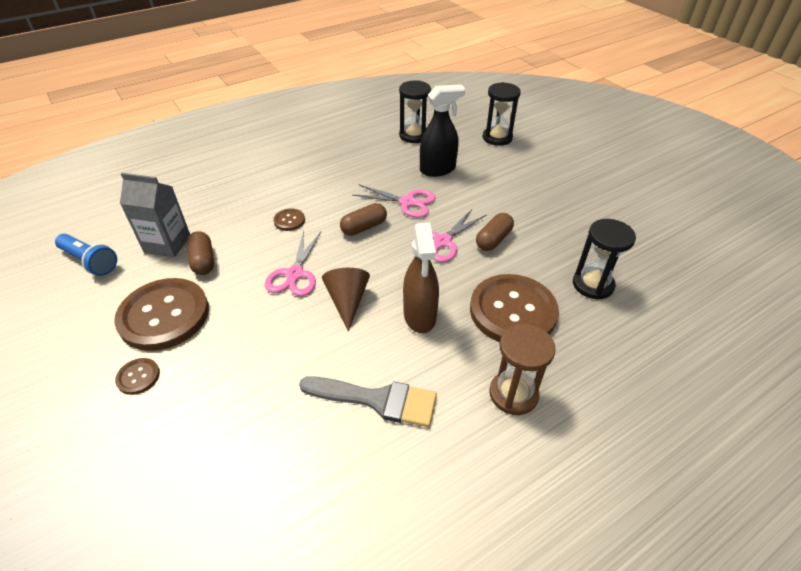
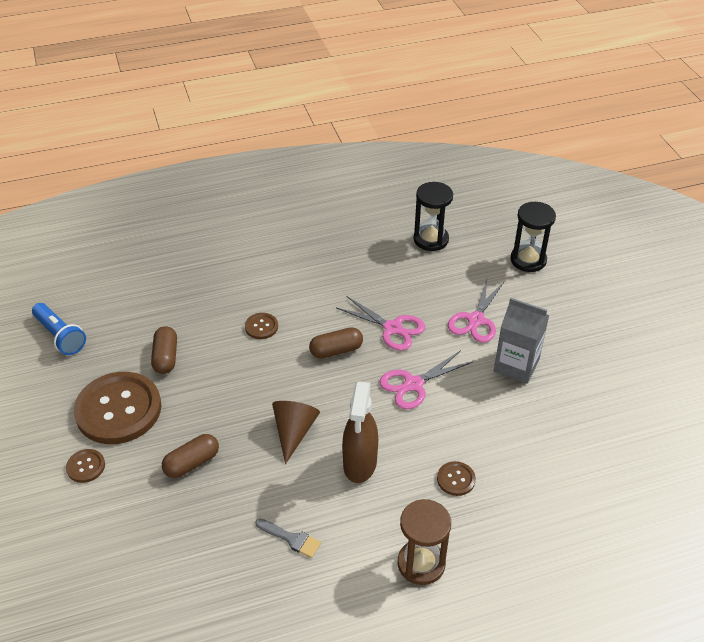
camera: 15 degrees right, 0 degrees up
(167, 244) = (135, 331): grey carton -> grey carton (516, 365)
(295, 274) = (251, 391): pink scissors -> pink scissors (476, 320)
(377, 400) = (291, 539): grey brush -> grey brush, size x0.54
(438, 169) = (441, 292): black spray bottle -> none
(493, 240) = (469, 393): brown capsule -> brown capsule (192, 463)
(512, 311) = (456, 479): brown button -> brown button, size x0.42
(593, 284) = (554, 468): black hourglass -> none

